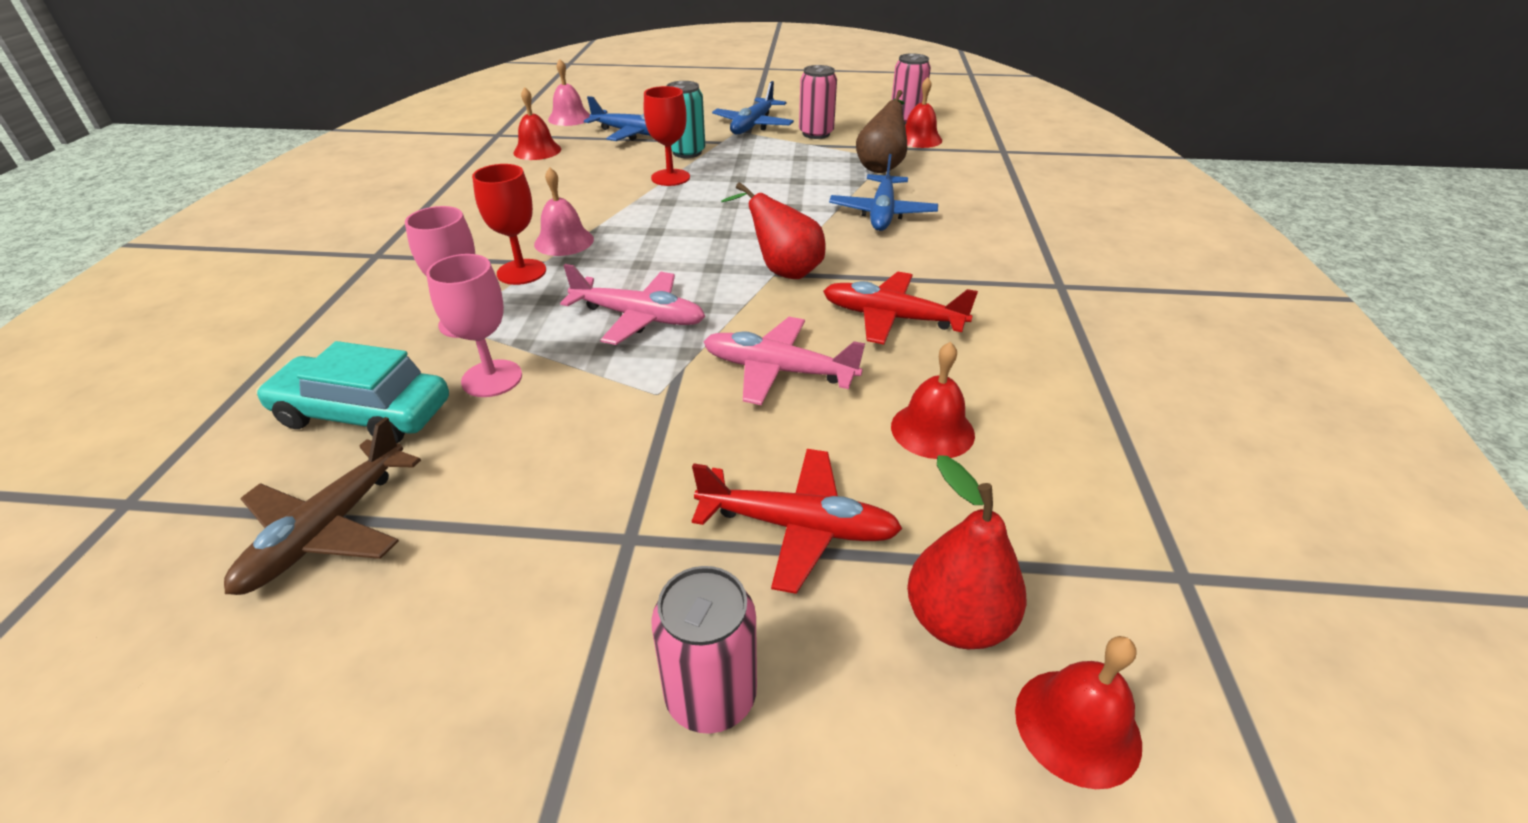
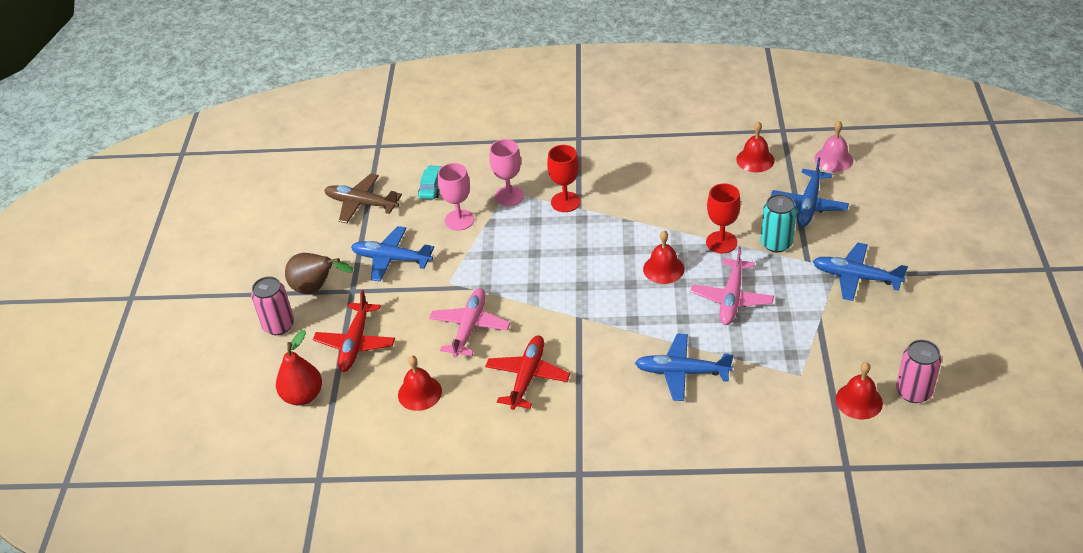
camera: 90 degrees right, 5 degrees up
(364, 413) = (432, 187): turquoise car -> turquoise car, size x0.56
(555, 472) = (392, 259): none -> blue plane
(564, 241) = (607, 210): pink bell -> none
(638, 317) = (519, 262): pink plane -> pink plane (731, 298)
(782, 270) = (582, 320): red pear -> none
(816, 133) = (848, 323): pink can -> none
(881, 166) = (779, 372): brown pear -> brown pear (316, 288)
(1077, 726) = (255, 428): red bell -> red bell (663, 269)

